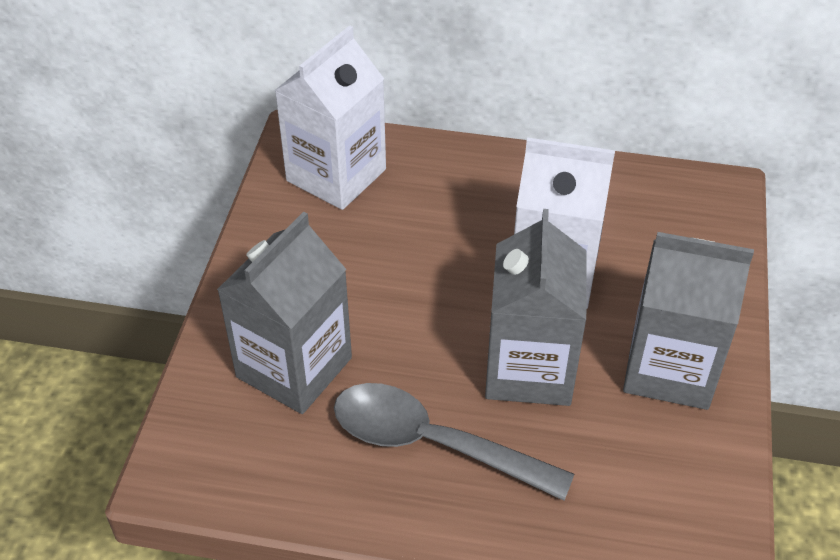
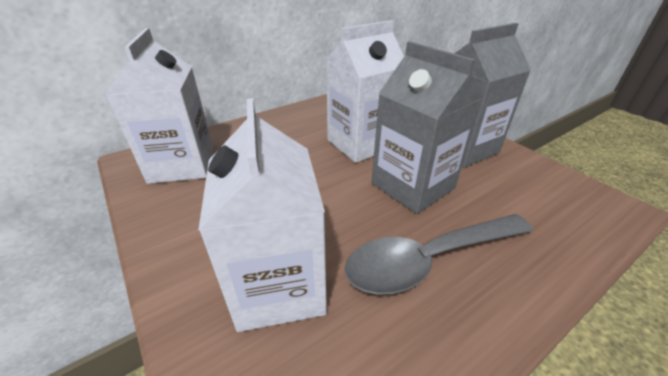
camera: 45 degrees left, 10 degrees down
(294, 367) = (279, 286): grey carton -> white carton

